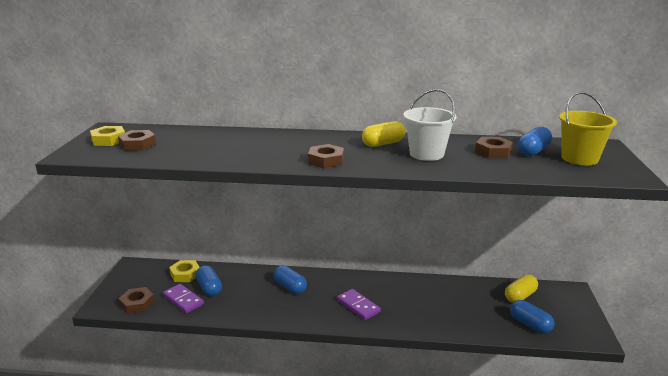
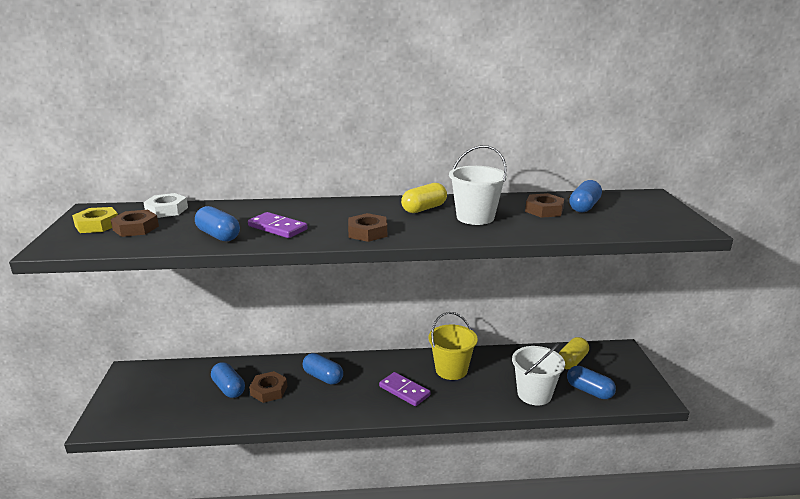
camera: 10 degrees left, 0 degrees up
(137, 303) = (144, 417): brown nut -> brown nut (269, 390)
(166, 131) = (166, 210): none -> white nut
(183, 300) = (200, 406): purple domino -> purple domino (277, 228)
(185, 274) = (196, 375): yellow nut -> none
(201, 155) = (218, 235): none -> blue capsule
(476, 321) = (534, 394): none -> white bucket
(579, 158) = (633, 211): yellow bucket -> yellow bucket (451, 370)

